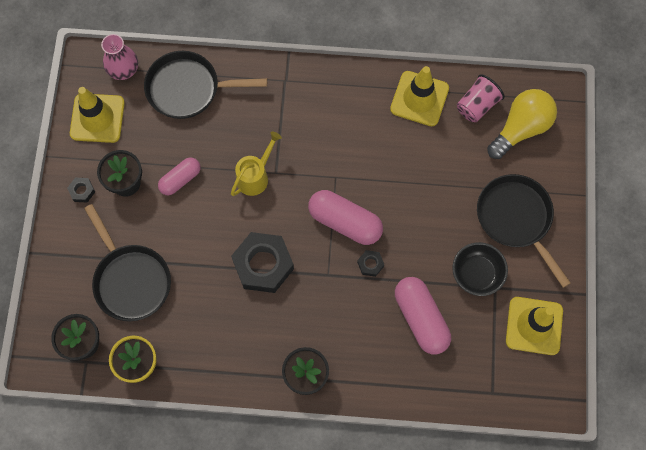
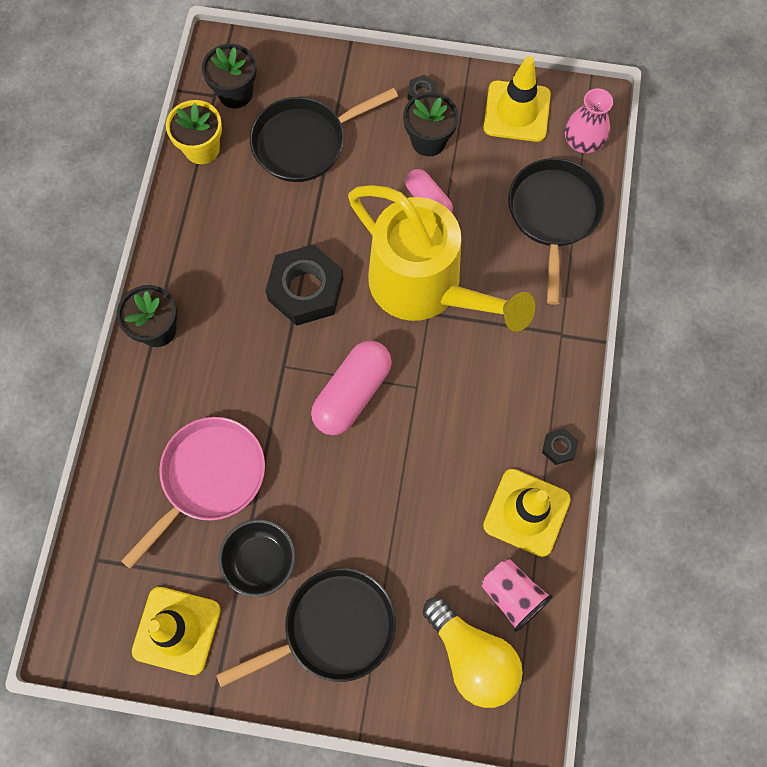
camera: 95 degrees right, 0 degrees up
(255, 176) = (425, 288): yellow watering can -> yellow watering can, size x2.20
(370, 264) = (291, 420): black nut -> black nut (559, 448)
(421, 318) = (209, 477): pink capsule -> pink pan

